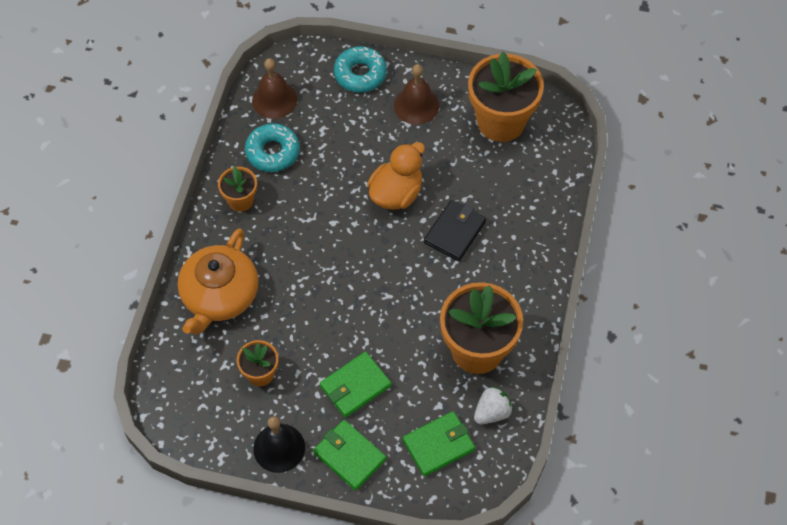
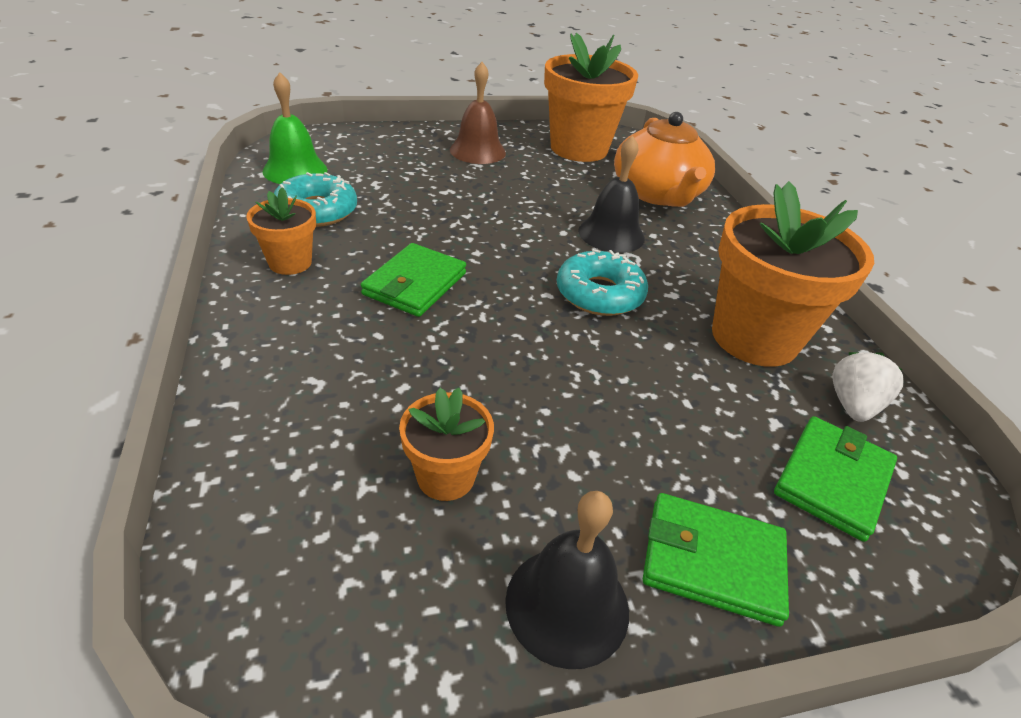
camera: 30 degrees left, 20 degrees down
(219, 295) = (305, 381): orange teapot -> orange teapot (657, 193)
(274, 100) = (295, 170): brown bell -> green bell
(355, 386) = (628, 439): green wallet -> green wallet (415, 284)
(360, 74) = (394, 139): turquoise donut -> turquoise donut (599, 294)
(396, 193) = (510, 216): orange duck -> none
(455, 232) = (611, 234): black wallet -> black bell

